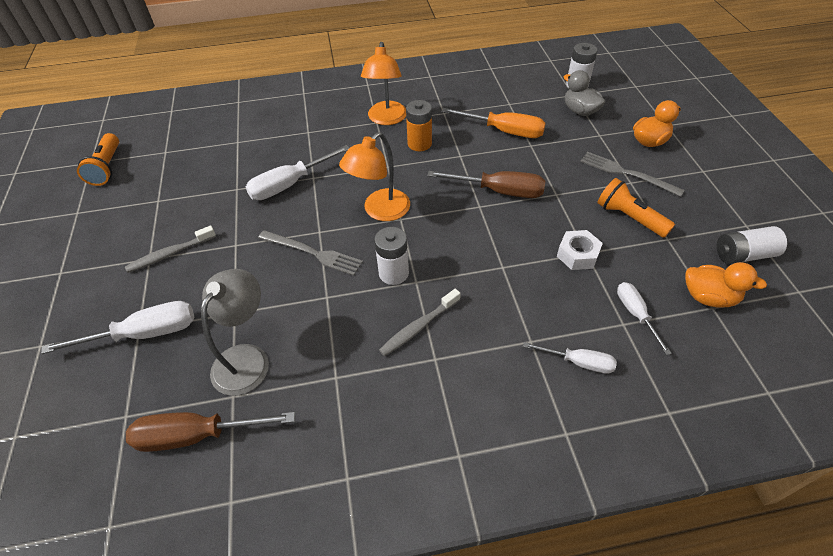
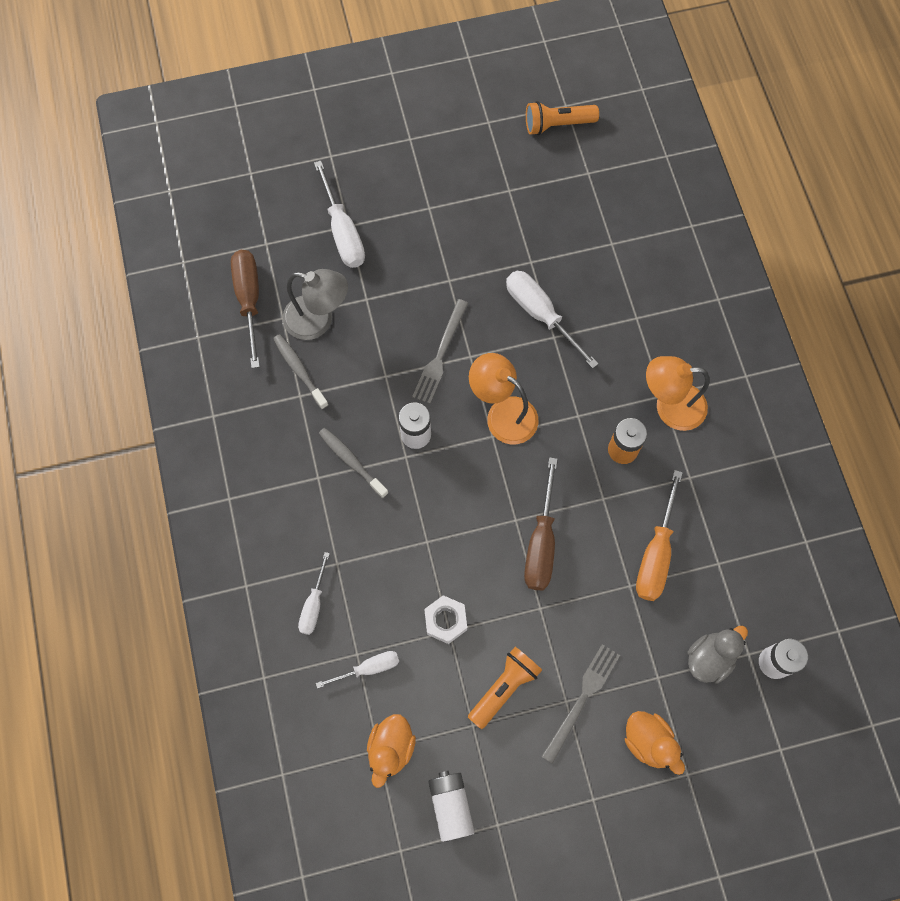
camera: 85 degrees right, 20 degrees up
(170, 254) = (435, 224): grey toothbrush -> grey toothbrush (299, 370)

